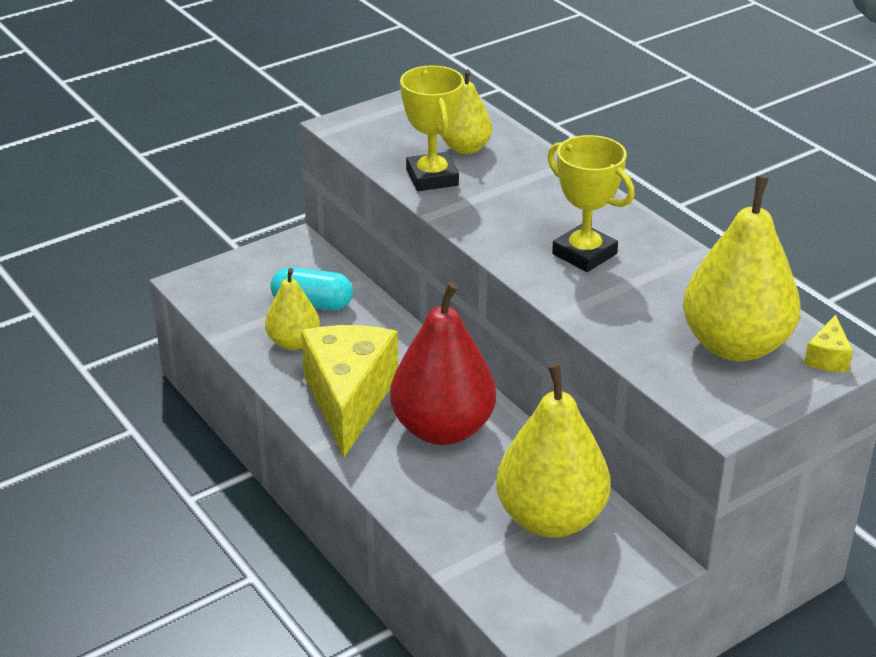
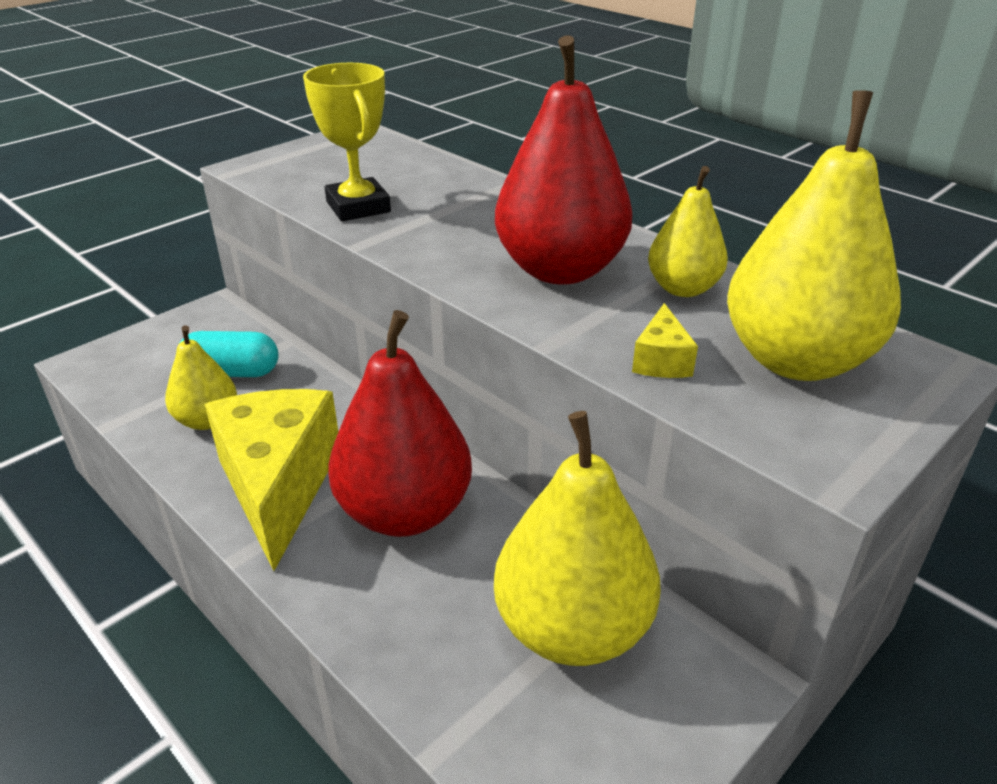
camera: 10 degrees left, 0 degrees up
(465, 148) = (393, 177): yellow pear -> yellow pear (683, 288)
(584, 254) = (560, 270): yellow trophy -> red pear
(827, 357) = (922, 363): yellow cheese -> yellow cheese (661, 360)

